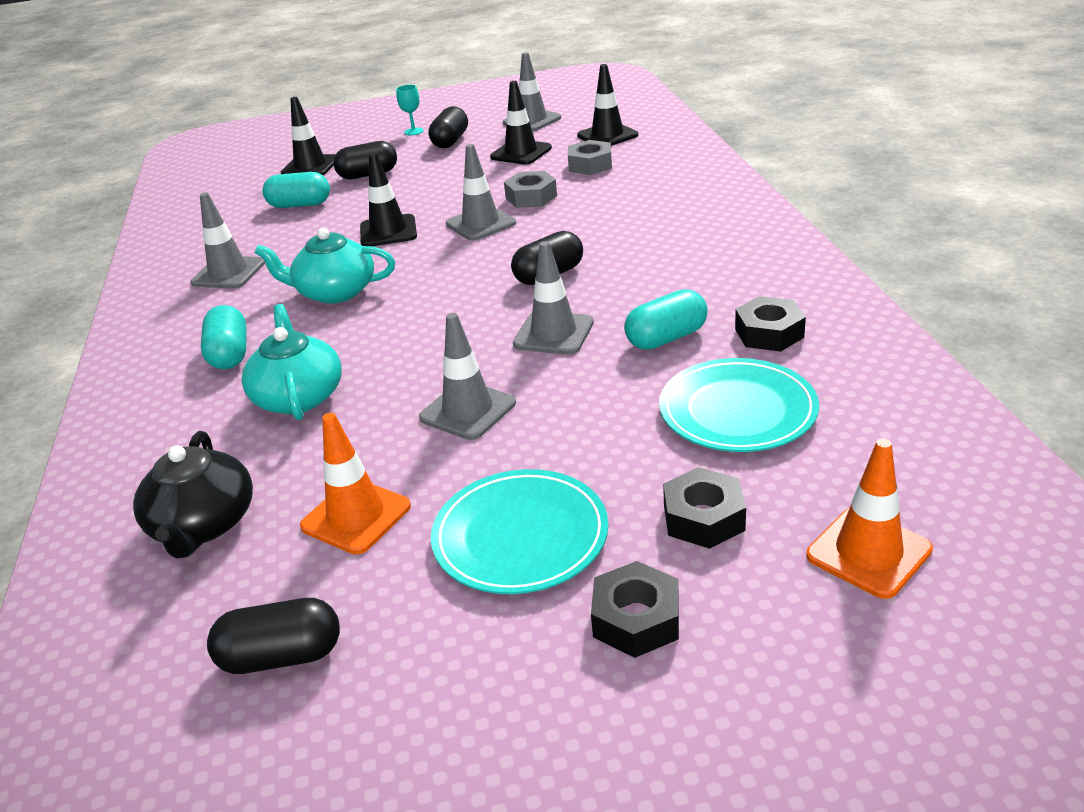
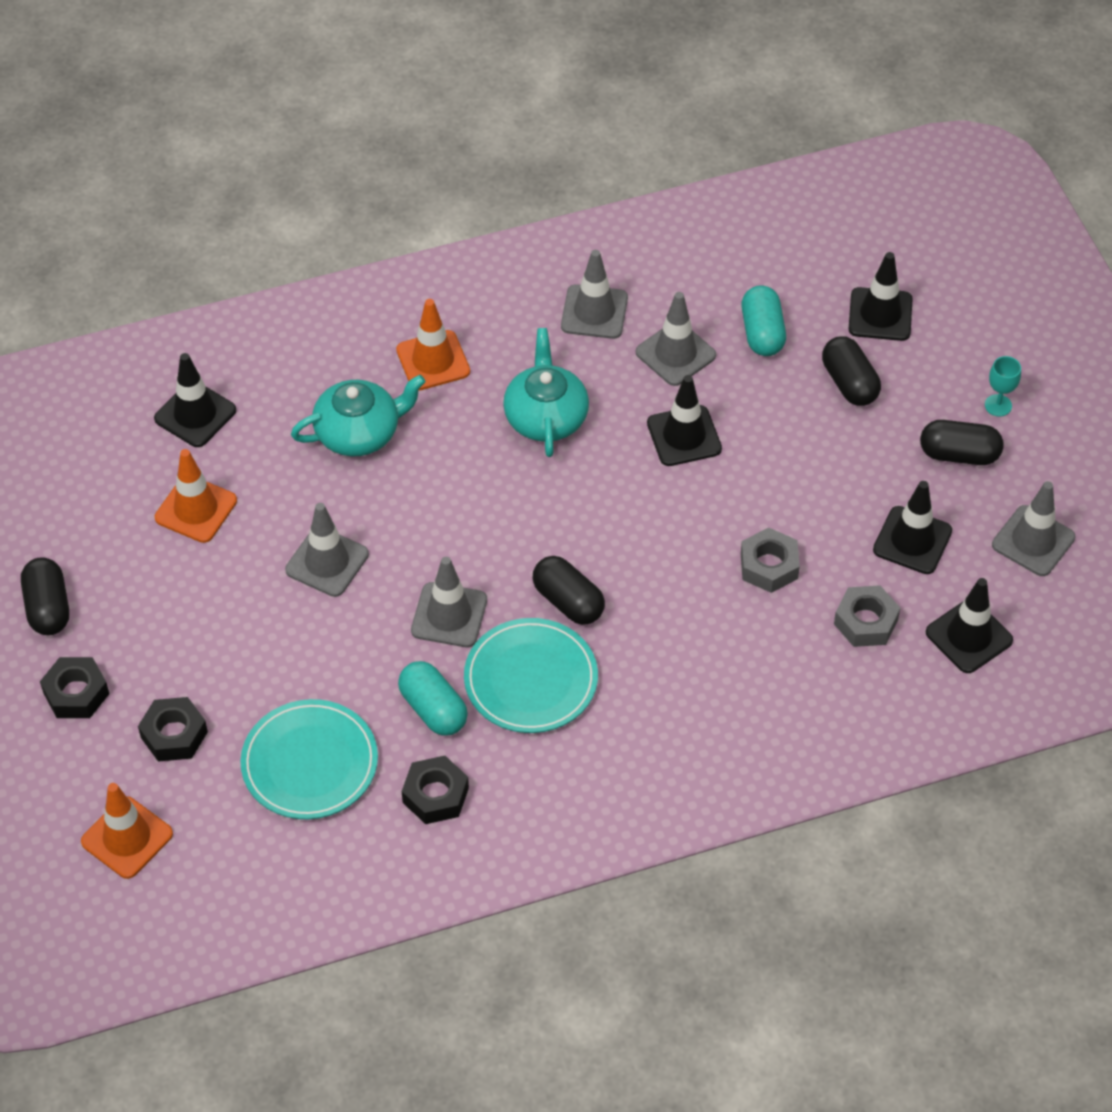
camera: 80 degrees right, 20 degrees up
(203, 525) = (195, 414): black teapot -> black traffic cone
(230, 354) = (433, 361): turquoise capsule -> orange traffic cone
(282, 656) = (63, 497): black capsule -> black capsule (48, 607)
(481, 224) = (698, 523): grey traffic cone -> grey traffic cone (675, 354)
(520, 536) = (164, 618): turquoise plate -> turquoise plate (531, 679)

